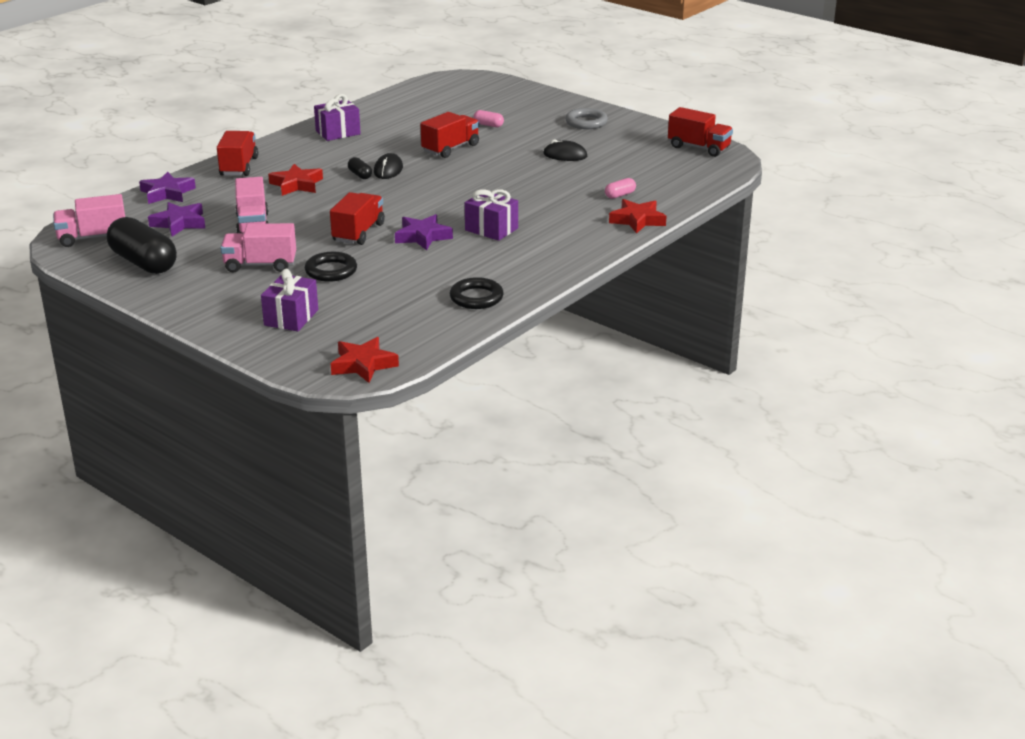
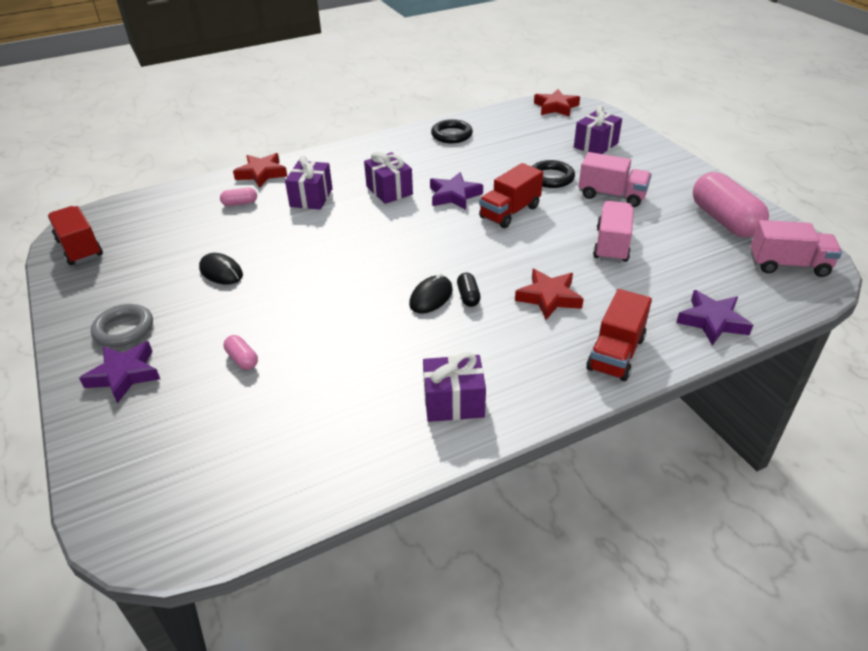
camera: 155 degrees left, 10 degrees up
(144, 263) = (724, 220): black capsule -> pink capsule
(179, 223) = (692, 265): purple star -> purple star (124, 375)
(450, 148) = (331, 319): red truck -> none
(560, 210) = (311, 198): none -> purple gift

